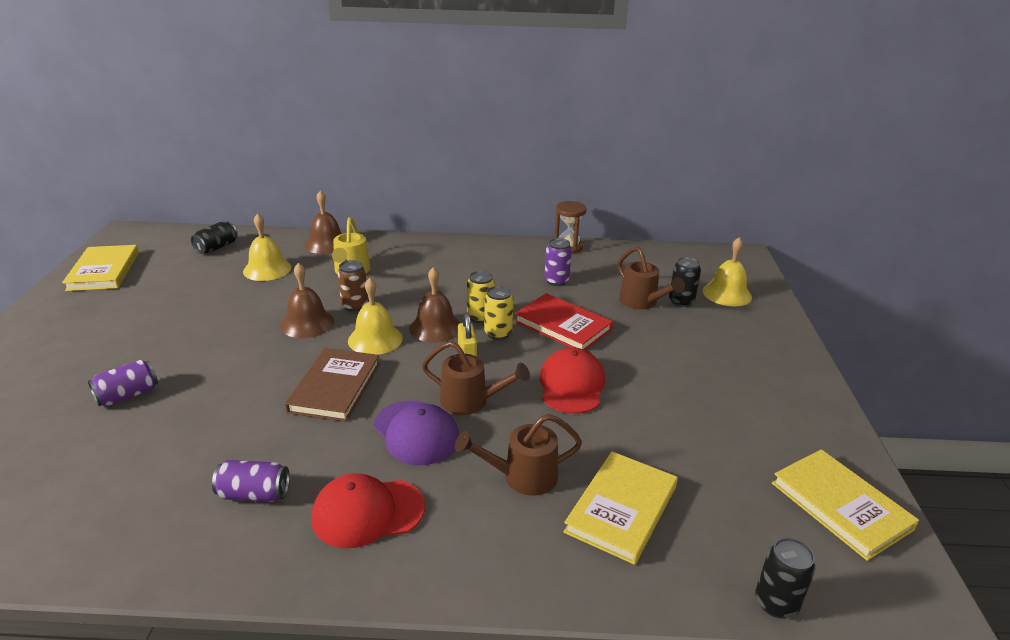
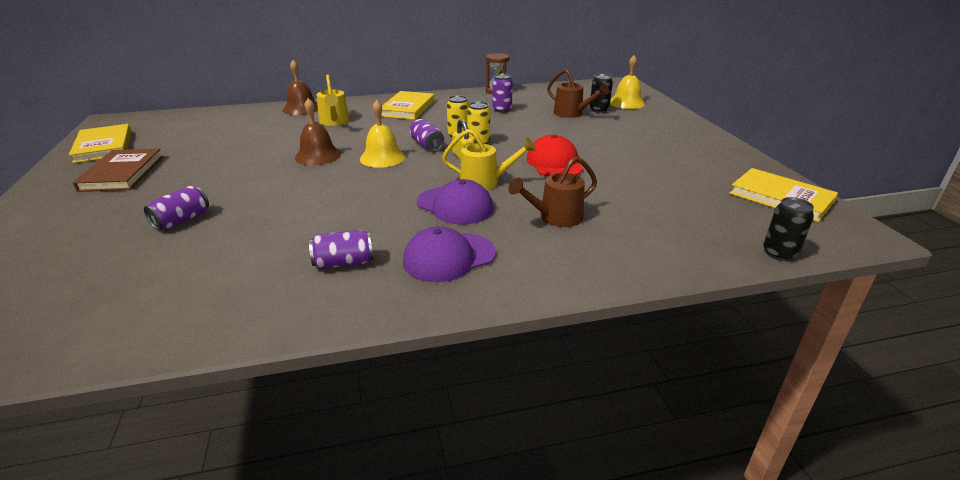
camera: 15 degrees left, 0 degrees up
(217, 247) = (204, 121): black can -> none
(267, 269) = (259, 128): yellow bell -> none
(335, 387) = (368, 189): brown book -> brown book (122, 173)
(355, 306) = (352, 141): brown can -> none
(367, 512) = (449, 257): red cap -> purple cap
(435, 327) = (427, 145): brown bell -> purple can
(471, 402) = (485, 182): brown watering can -> yellow watering can
(563, 326) = (524, 132): red book -> none
(621, 509) = (640, 223): yellow book -> yellow book (407, 108)

